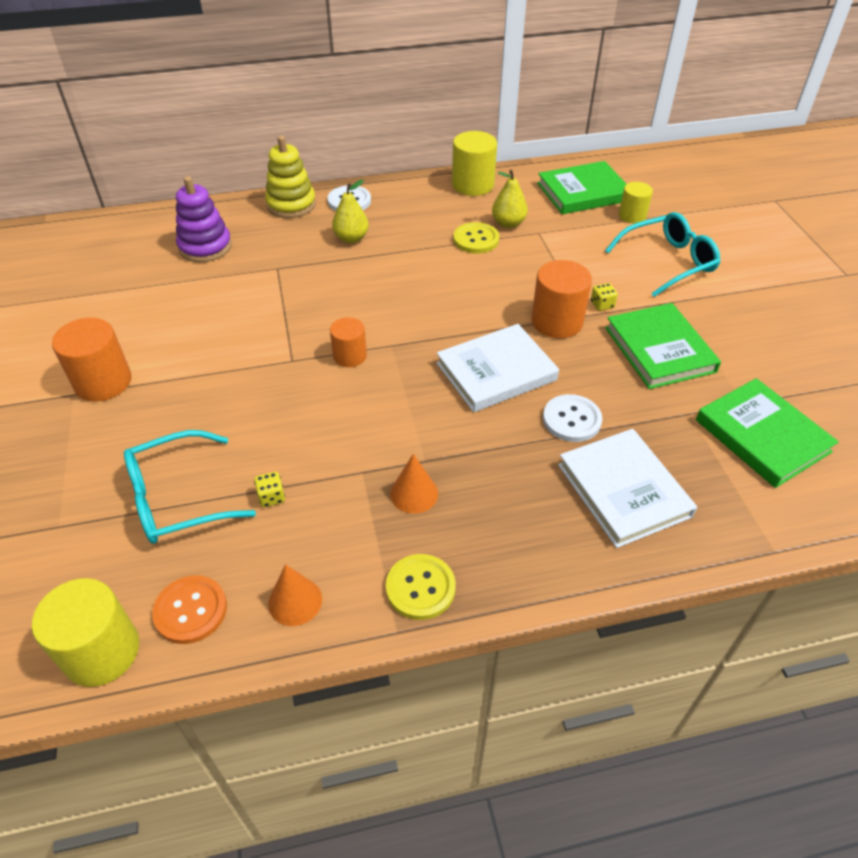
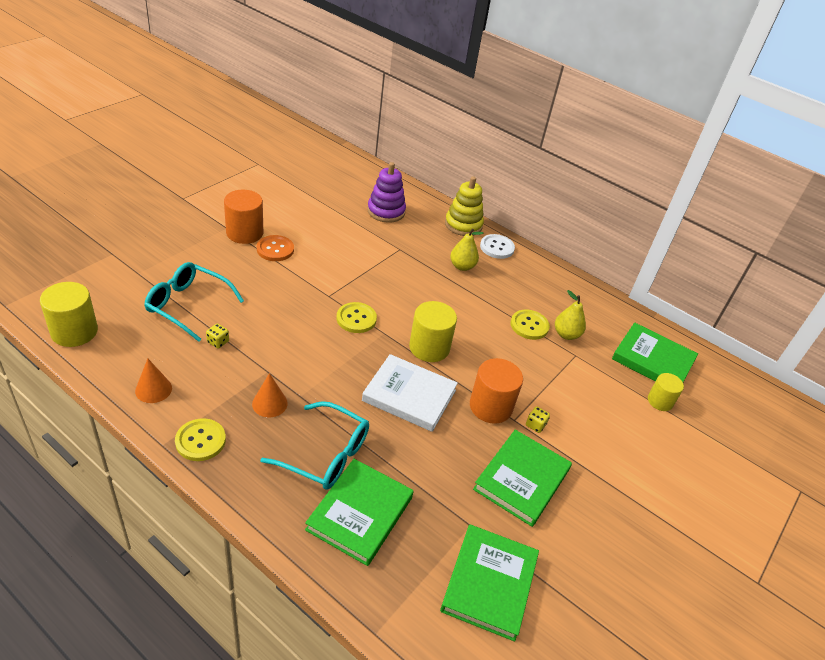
camera: 45 degrees right, 5 degrees down
(191, 610) = (119, 350): orange button -> orange button (275, 249)
(350, 356) = (356, 319): orange cylinder -> yellow button
(473, 185) = (586, 297): yellow cylinder -> yellow cylinder (429, 347)
(571, 419) = (401, 456): white button -> none
(623, 490) = (360, 513): white book -> green book
(668, 262) = (629, 446): turquoise glasses -> turquoise glasses (325, 454)

